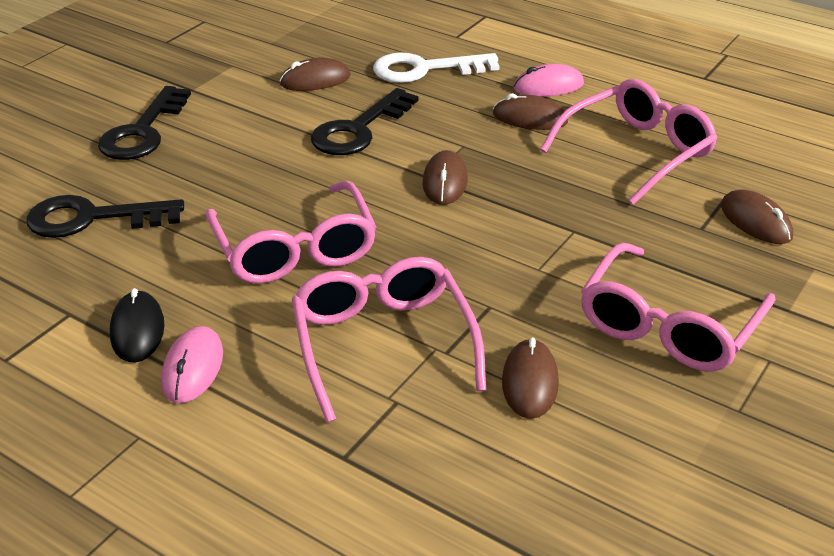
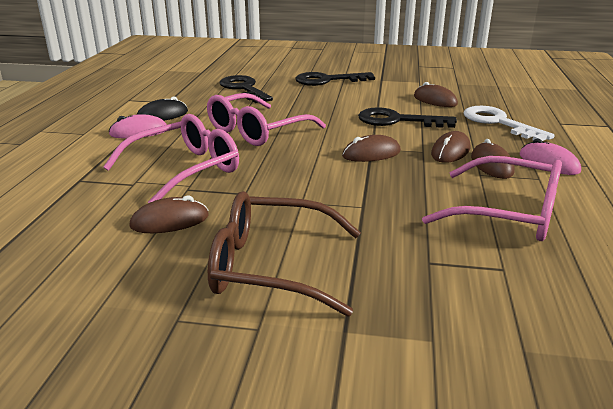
camera: 65 degrees right, 10 degrees down
(667, 327) = (269, 266): pink glasses -> brown glasses
(755, 221) = (474, 291): brown mouse -> brown mouse (450, 151)

